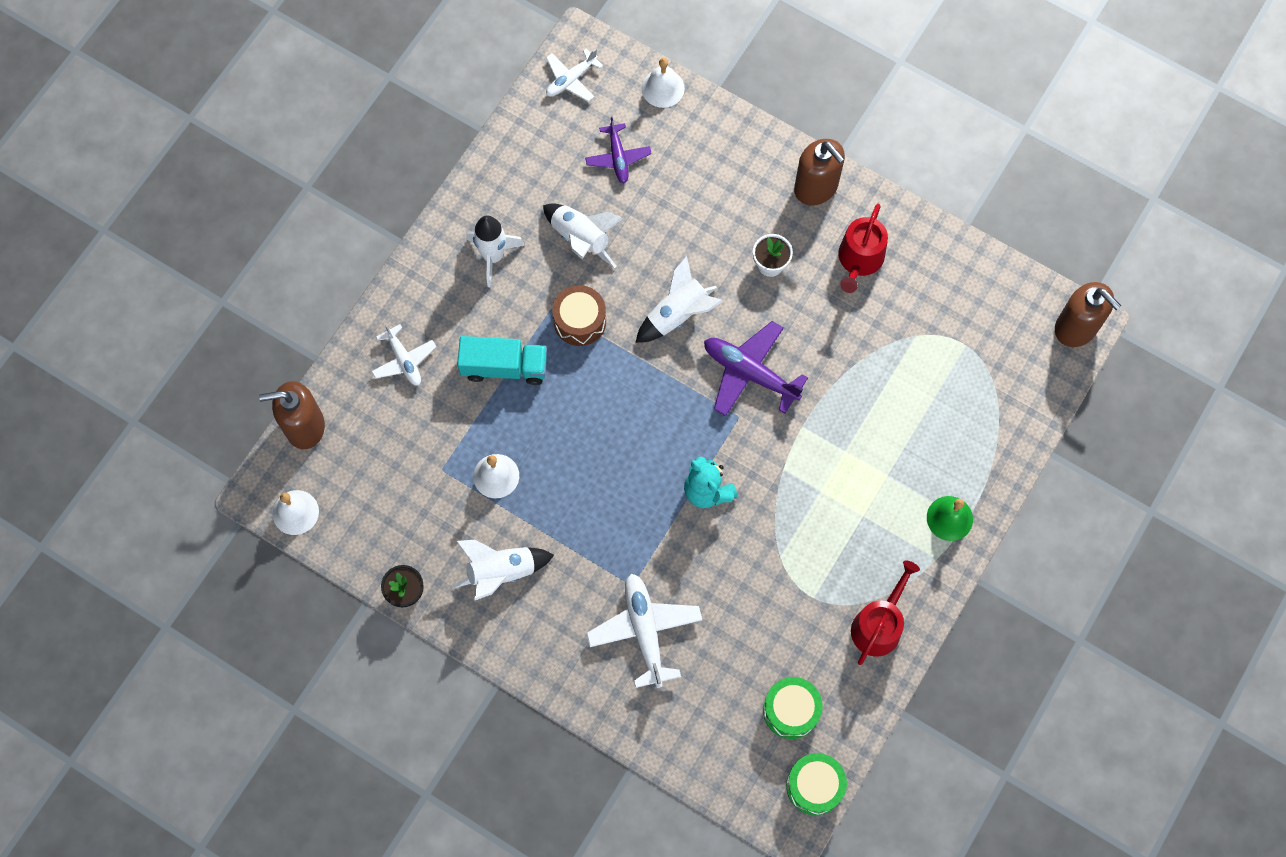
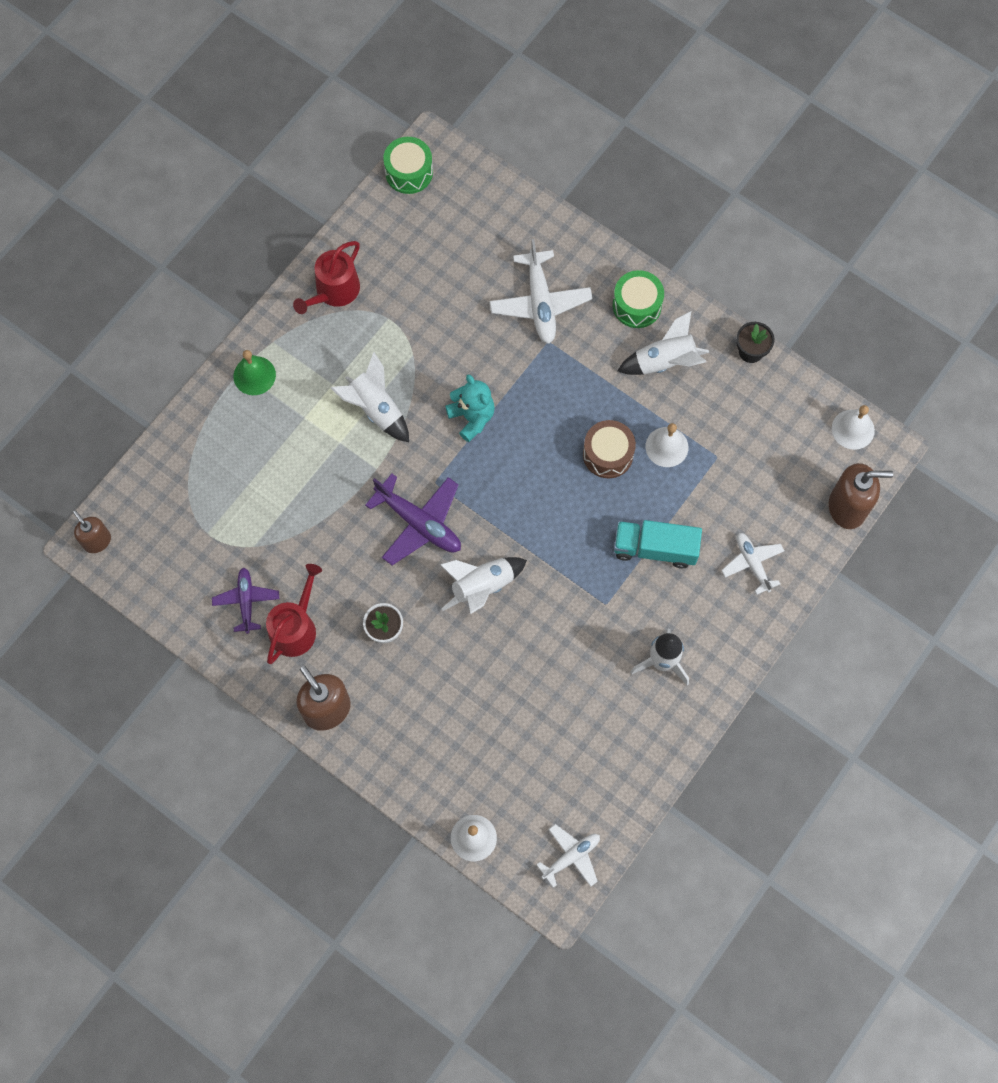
camera: 175 degrees left, 0 degrees up
(580, 321) = (579, 588): brown drum -> brown drum (608, 454)
(581, 239) = (572, 673): white rocket -> white rocket (376, 409)
(618, 157) = (528, 760): purple plane -> purple plane (246, 601)
(791, 710) = (420, 230): green drum -> green drum (637, 305)
(1076, 328) = (97, 541): brown soap dispenser -> brown soap dispenser, size x0.62

